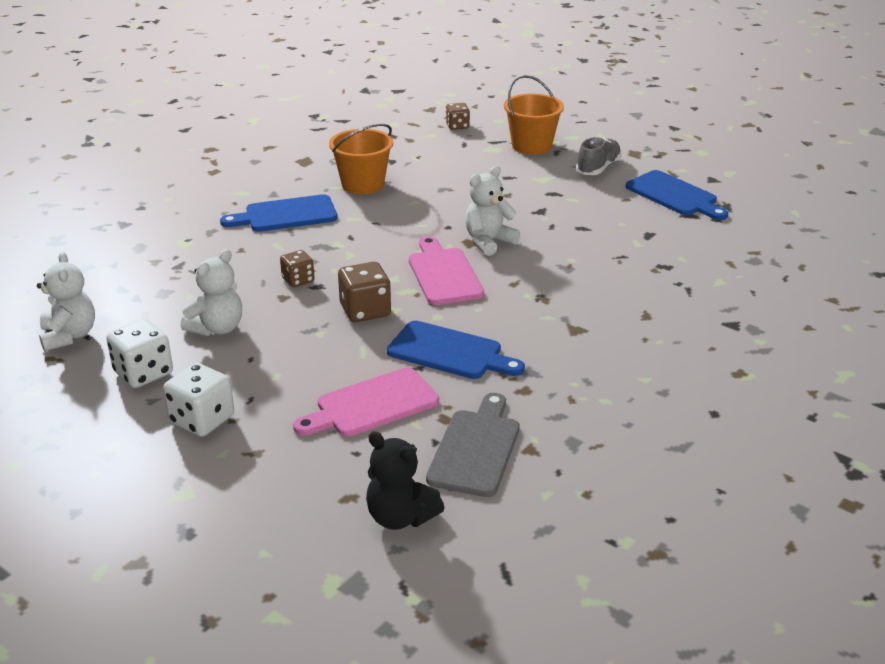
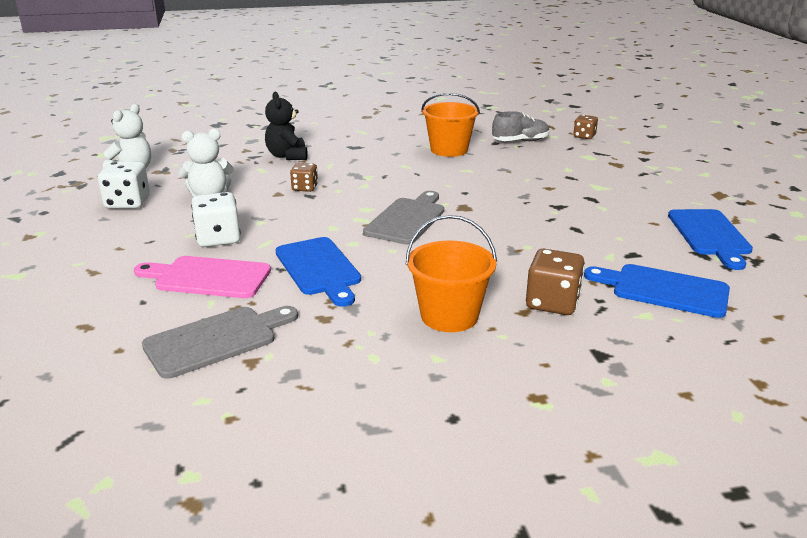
camera: 40 degrees right, 5 degrees down
(202, 420) = (104, 240): white dice -> white dice (218, 238)
(286, 215) = (366, 151): blue cutting board -> blue cutting board (664, 290)
(365, 311) = (312, 221): brown dice -> brown dice (552, 303)
(400, 517) = (86, 357): black teddy bear -> black teddy bear (287, 156)
(444, 274) = (407, 219): pink cutting board -> grey cutting board
(488, 242) = (479, 212): white teddy bear -> none
(531, 146) = (627, 164): orange bucket -> orange bucket (449, 316)
(598, 168) = (664, 194): grey shoe -> grey shoe (520, 141)

